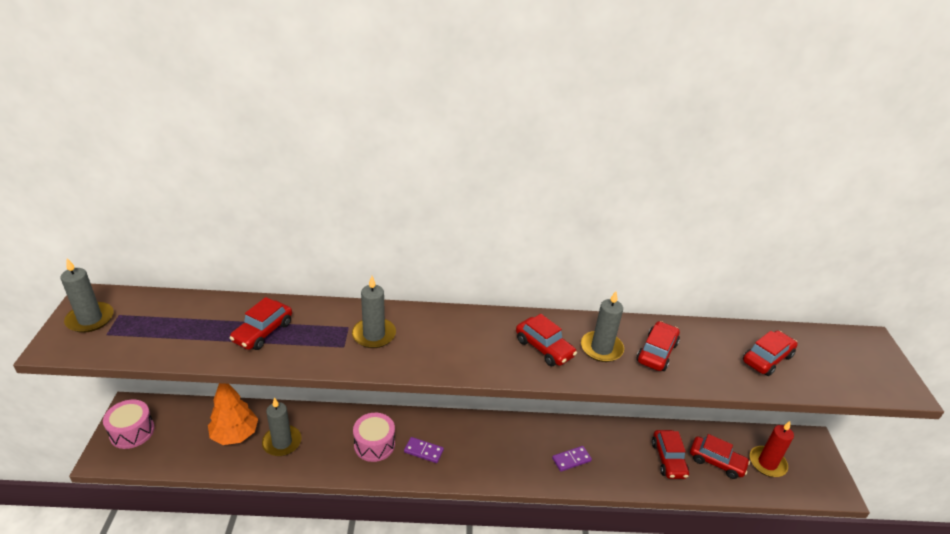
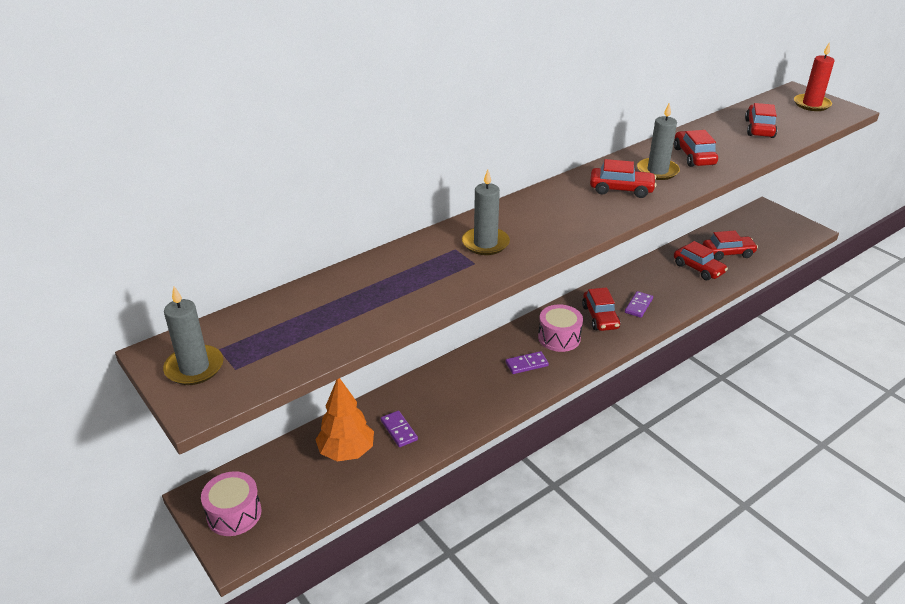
camera: 35 degrees left, 0 degrees up
(263, 332) = (388, 289): red car -> red car (600, 317)
(282, 442) = (399, 430): grey candle -> purple domino
(374, 444) = (481, 383): pink drum -> pink drum (559, 337)
(767, 463) = (756, 237): red candle -> red candle (811, 104)

